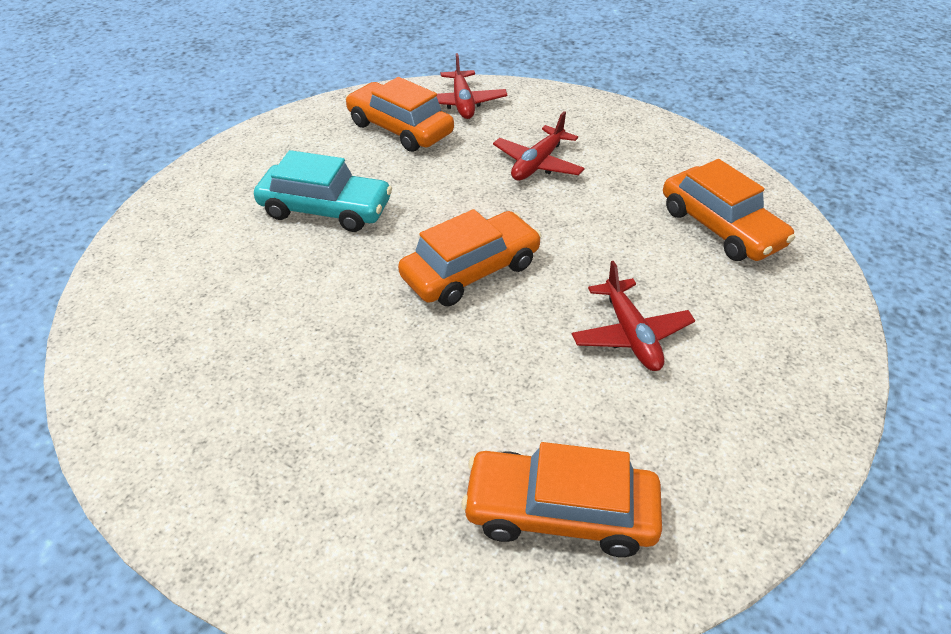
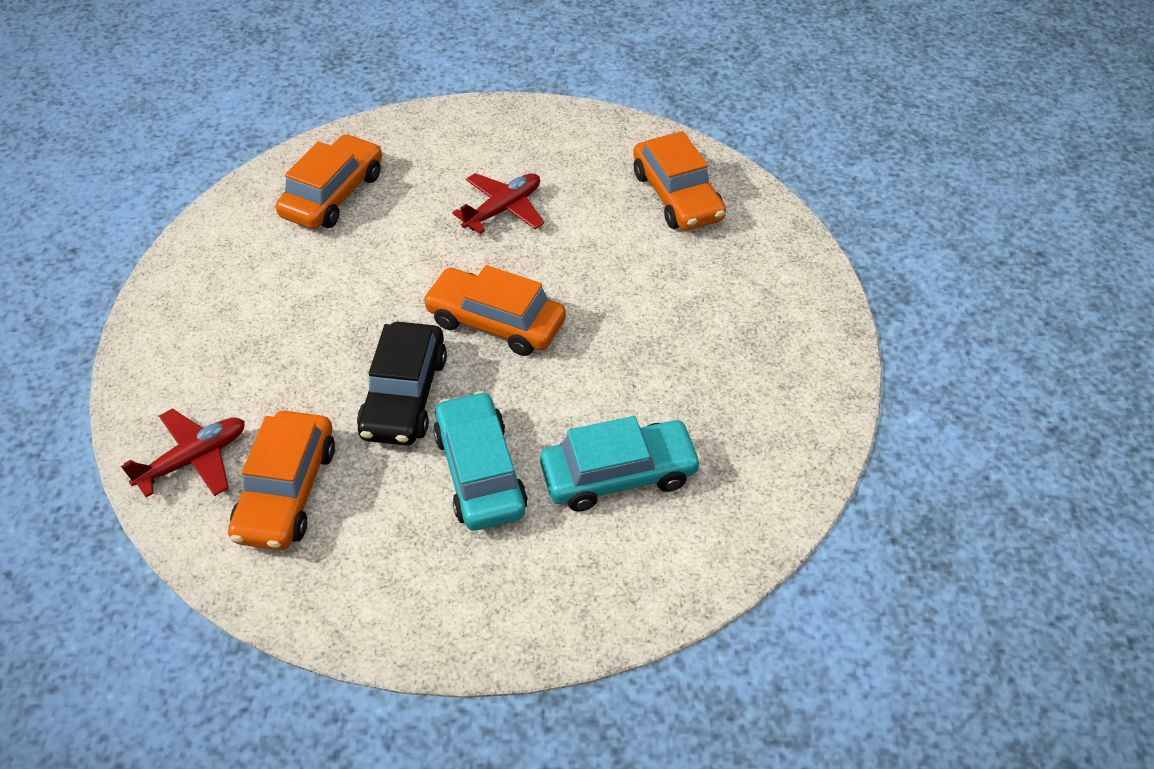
camera: 120 degrees left, 5 degrees up
(242, 277) = (619, 475): none -> turquoise car
(434, 197) = (404, 395): none -> black car
(538, 164) = (297, 341): red plane -> none

